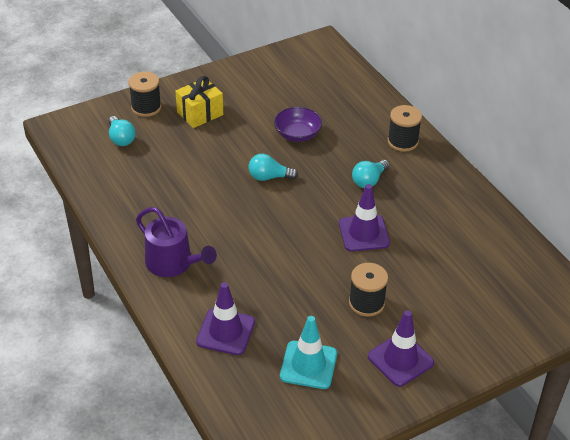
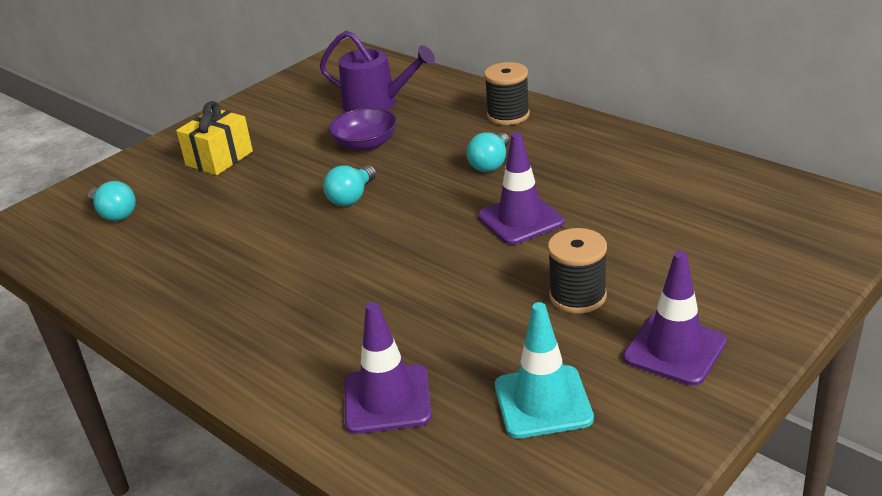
camera: 15 degrees left, 10 degrees down
(146, 107) = (139, 172): black spool -> none
(173, 263) = (259, 336): purple watering can -> purple watering can (376, 103)
(269, 177) = (352, 197): turquoise light bulb -> turquoise light bulb turned 45 degrees counterclockwise

